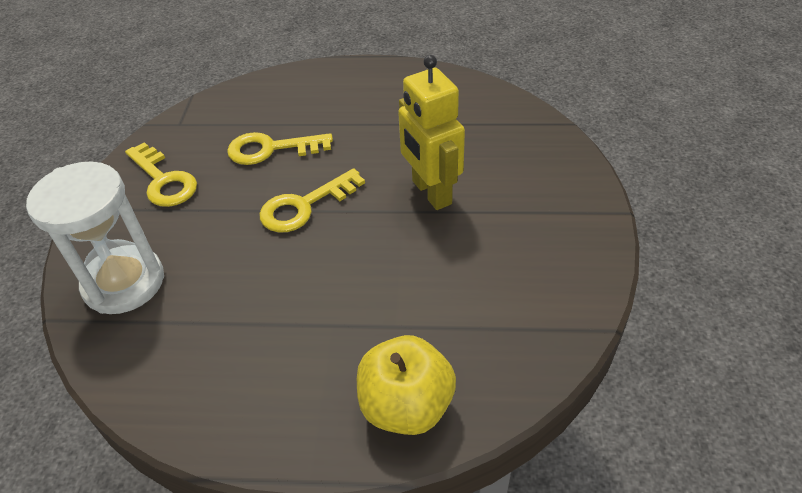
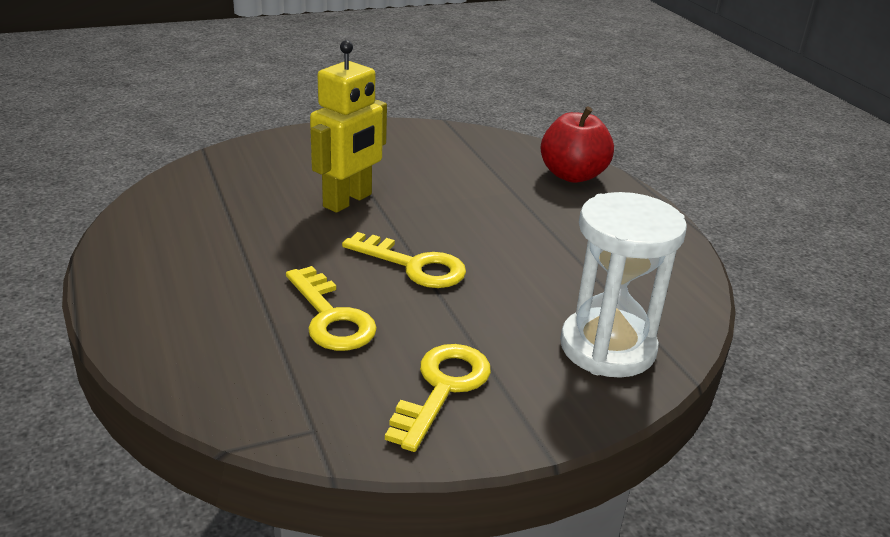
camera: 120 degrees left, 15 degrees down
(406, 406) = (572, 175): yellow apple -> red apple

